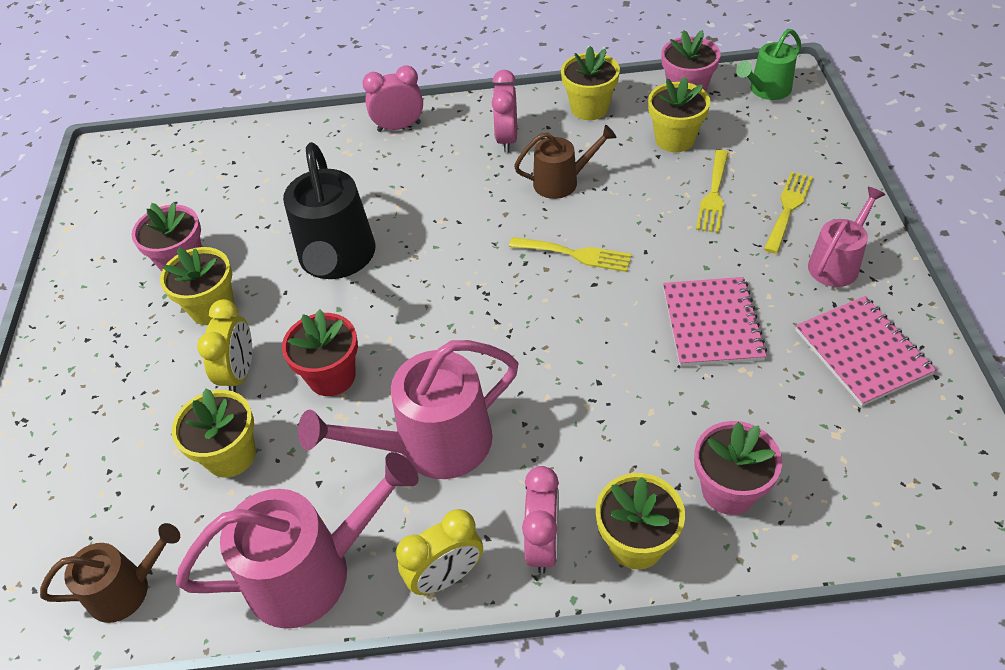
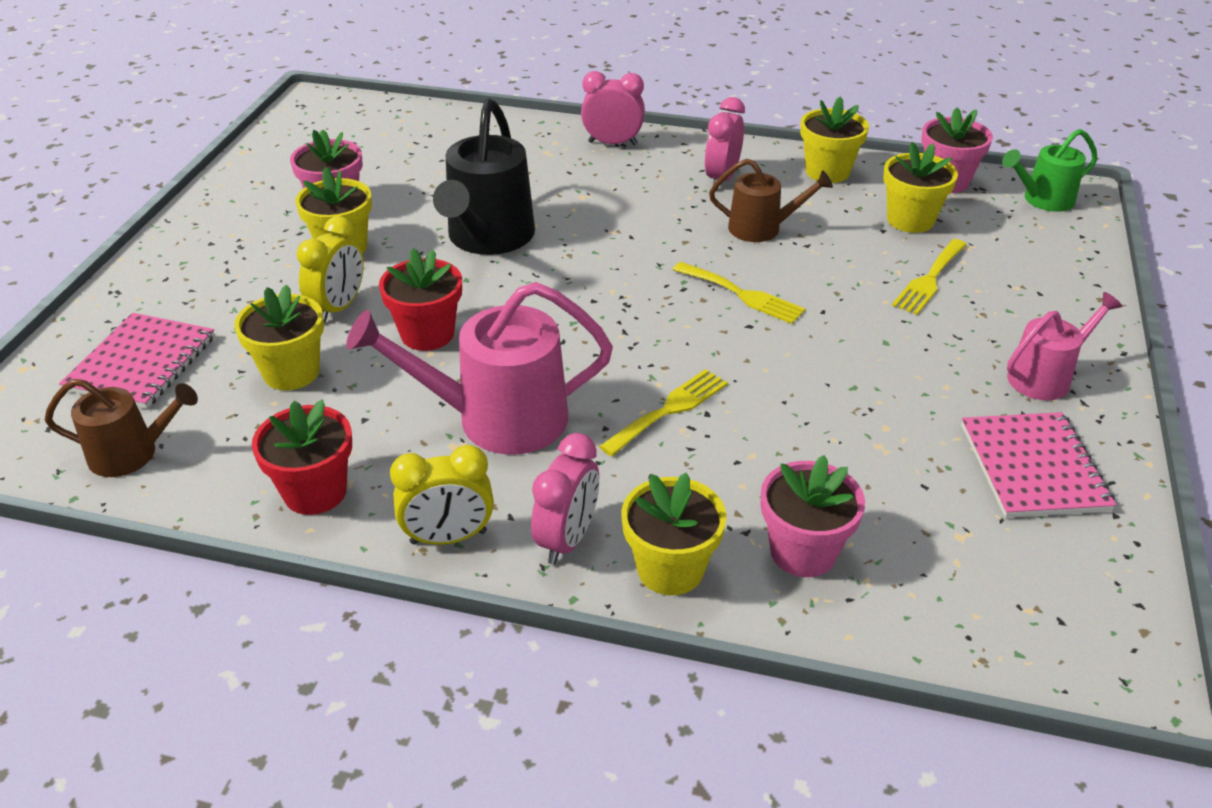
camera: 15 degrees right, 10 degrees down
(311, 571) = (315, 492): pink watering can -> red flower pot
(712, 323) = (865, 394): pink notebook -> pink notebook (141, 363)
(788, 208) = (1012, 312): yellow fork -> yellow fork (669, 410)

